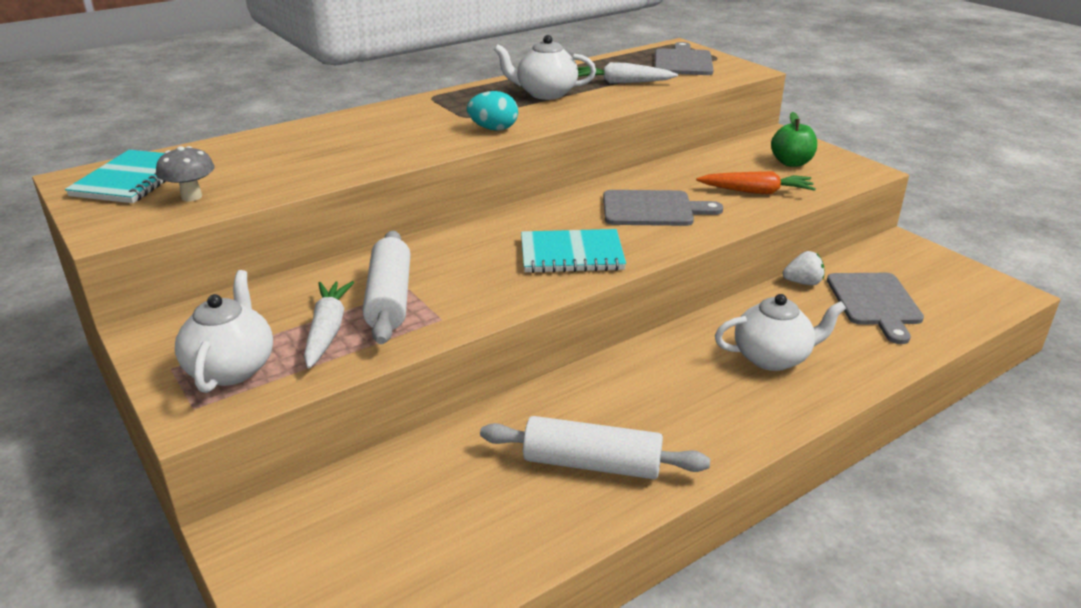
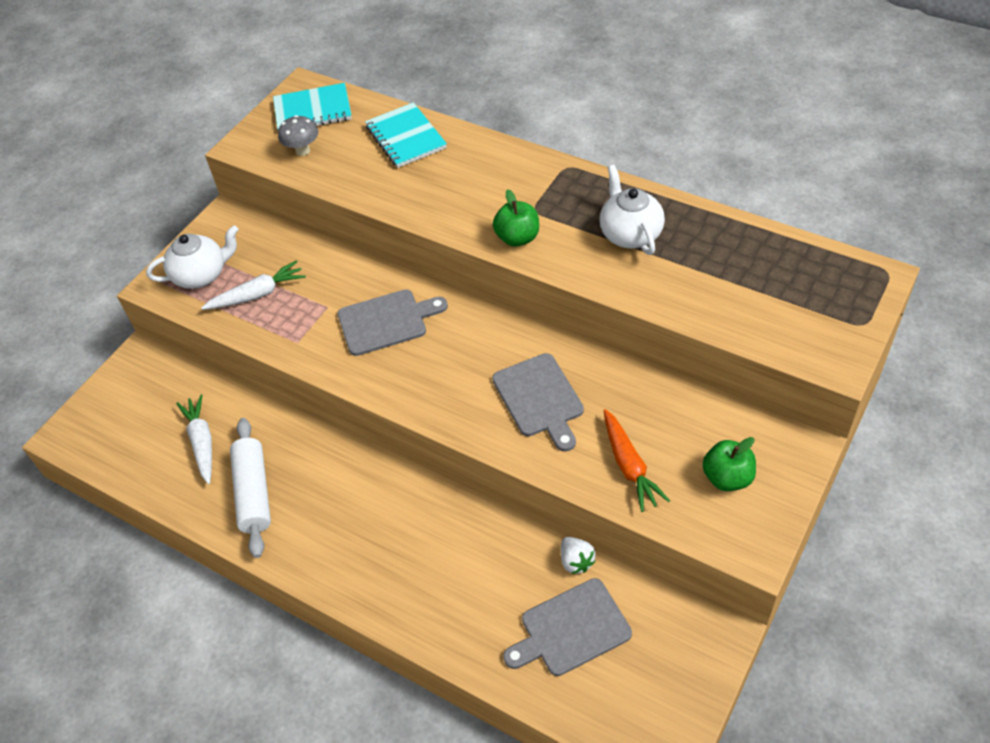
camera: 70 degrees right, 20 degrees up
(389, 299) = (309, 304): white rolling pin -> none
(493, 129) = (517, 238): turquoise egg -> green apple
(571, 255) = (424, 375): turquoise notebook -> turquoise notebook (405, 137)
(622, 83) = (706, 275): white carrot -> white carrot (202, 442)
(683, 62) = (819, 300): grey cutting board -> grey cutting board (386, 321)
(773, 357) = (433, 567): white teapot -> none

